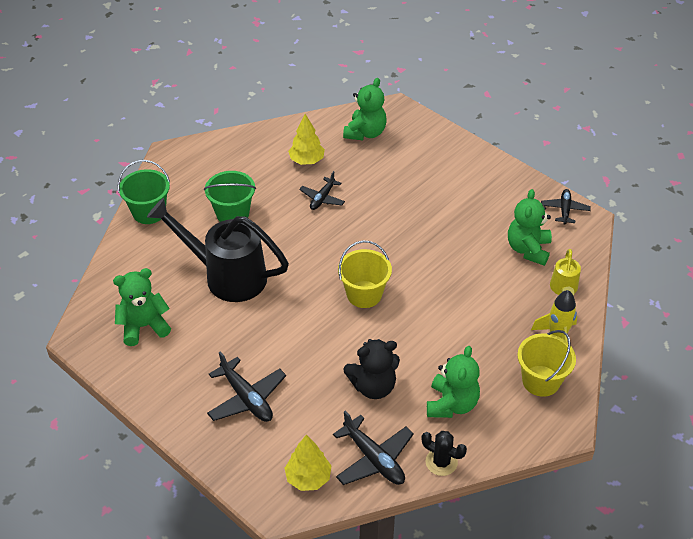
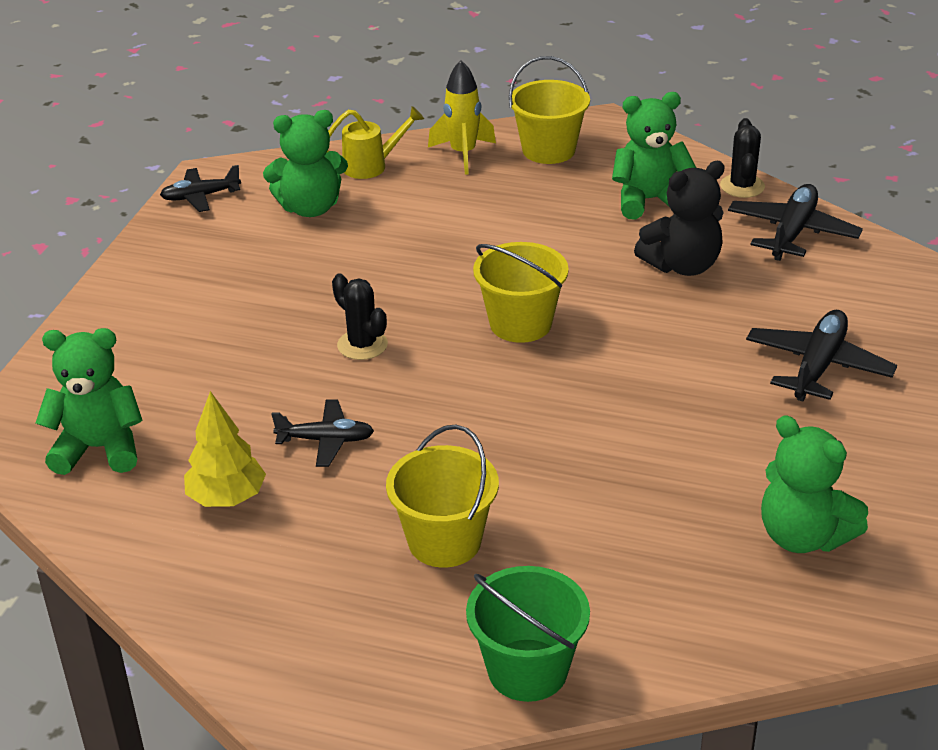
camera: 115 degrees left, 10 degrees down
(227, 276) = (605, 483): black watering can -> none
(232, 213) = (444, 541): green bucket -> yellow bucket
(308, 478) = (875, 271): yellow tree -> none
(373, 386) = (682, 265): black teddy bear -> black teddy bear turned 105 degrees clockwise
(385, 231) = (362, 345): none -> black cactus

